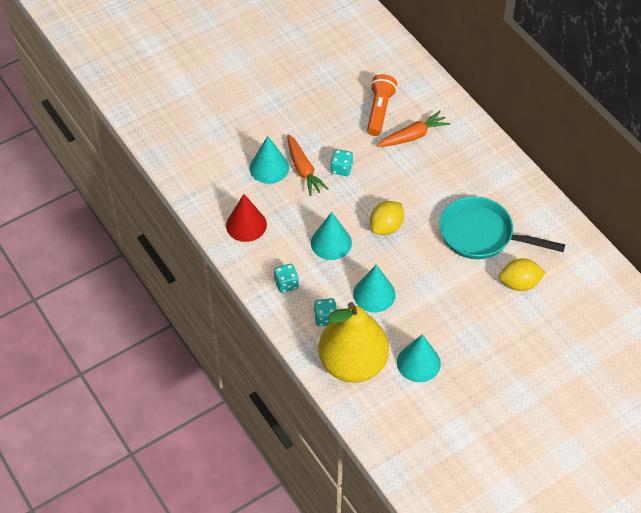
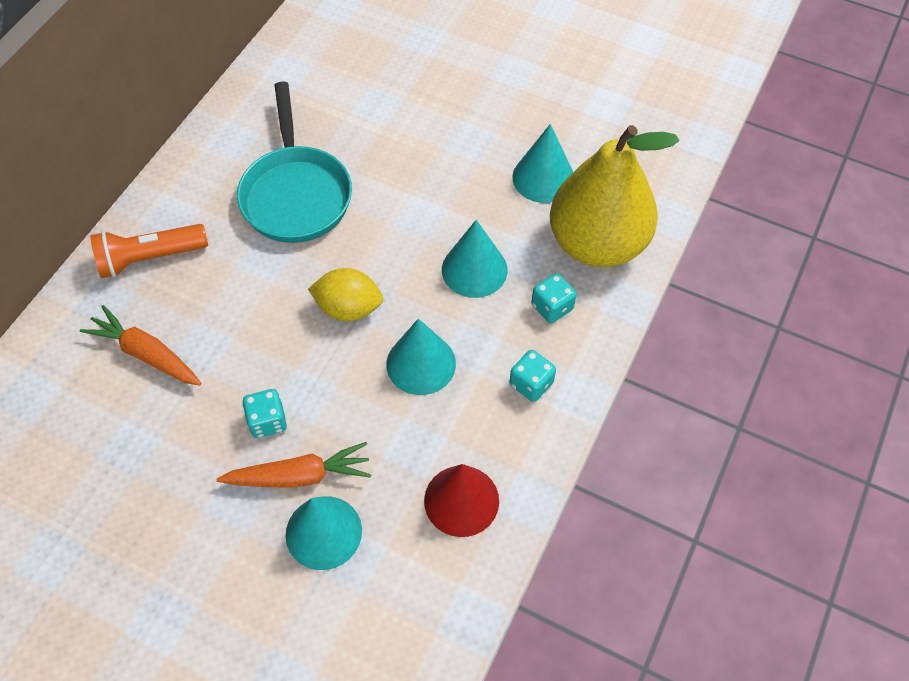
camera: 120 degrees left, 5 degrees up
(303, 170) = (300, 476): orange carrot -> orange carrot turned 45 degrees clockwise
(379, 111) = (110, 427): orange flashlight -> orange flashlight (150, 258)
(519, 283) = (352, 127): yellow lemon -> none

